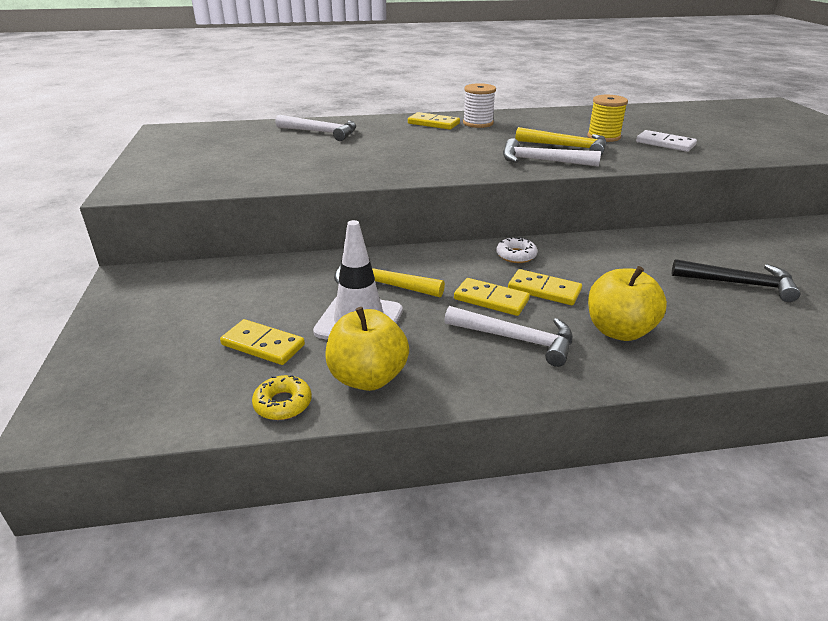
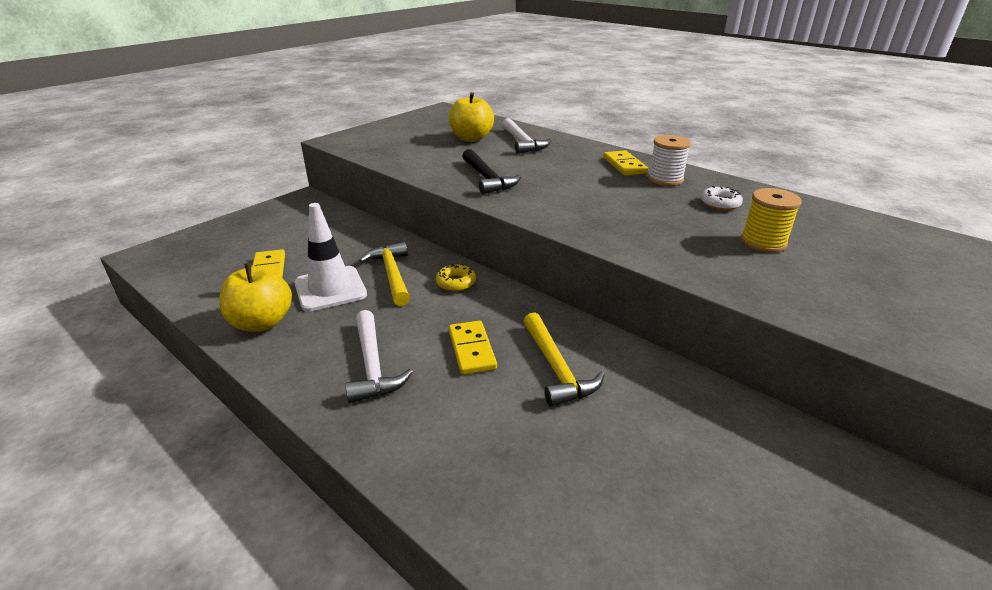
camera: 50 degrees right, 0 degrees up
(283, 404) = (210, 306): yellow donut -> yellow donut (456, 283)
(491, 299) = (423, 329): yellow domino -> none
(516, 255) = (517, 312): white donut -> white donut (720, 203)
(541, 161) = (625, 235): white hammer -> none
(567, 147) = (689, 234): yellow hammer -> yellow hammer (556, 368)
(619, 331) = (446, 418): yellow apple -> yellow apple (471, 138)
(665, 144) = (822, 282): white domino -> none
(739, 284) = (657, 479): black hammer -> black hammer (487, 179)

